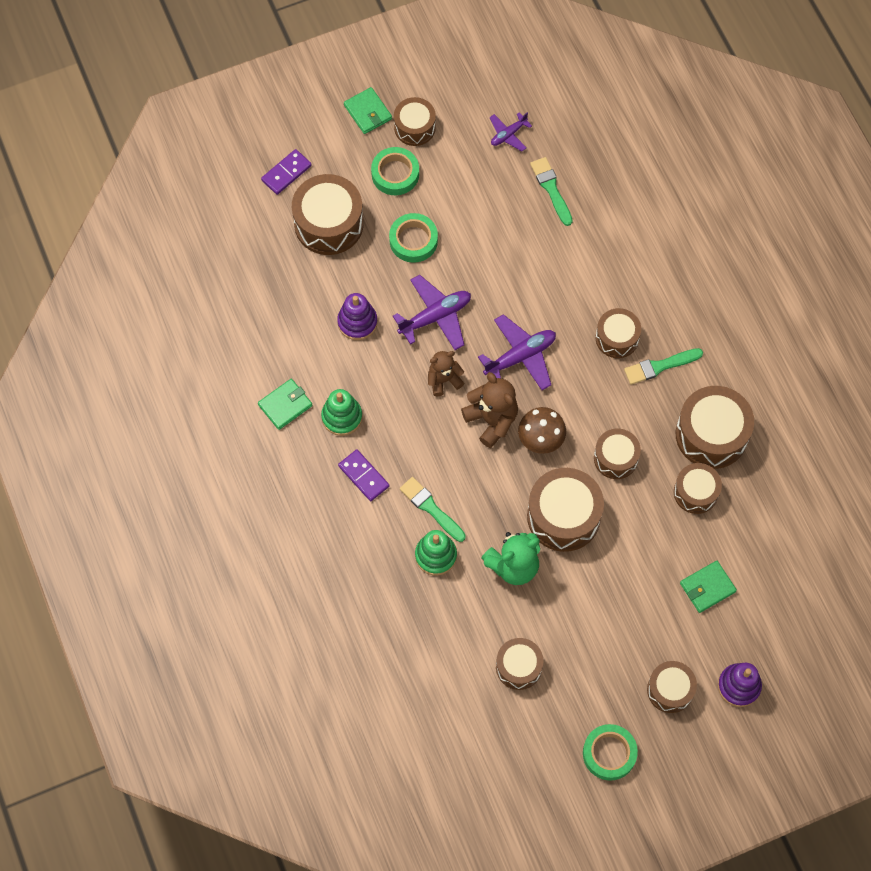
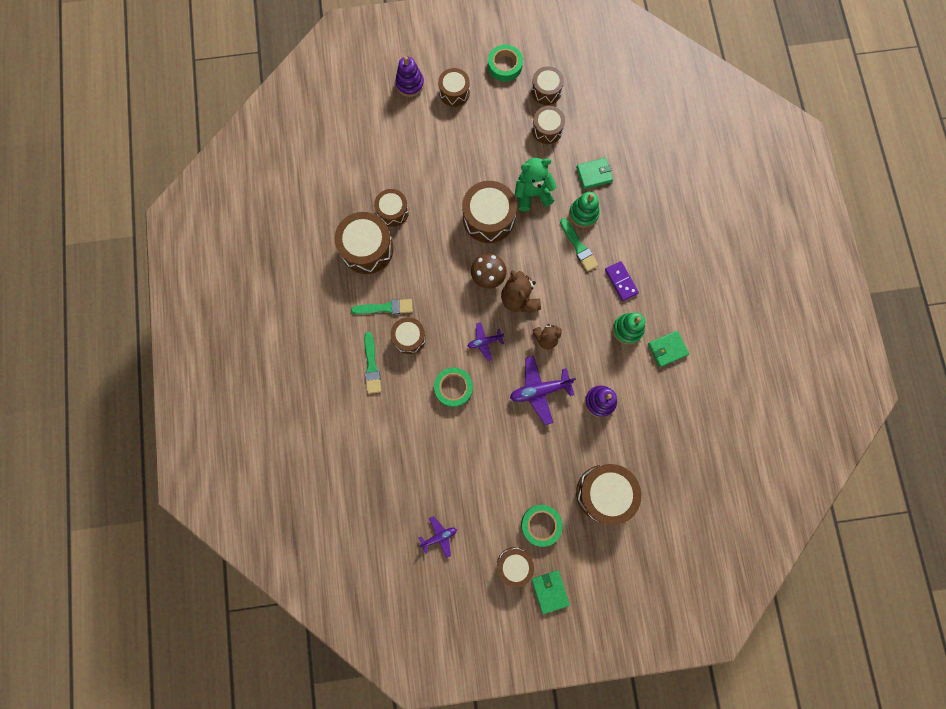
camera: 165 degrees left, 10 degrees up
(286, 173) = (629, 550): purple domino -> none
(413, 240) = (540, 460): green tape -> green tape (453, 388)
(520, 356) = (484, 342): purple plane -> purple plane, size x0.58
(551, 189) = (419, 476): green brush -> green brush (371, 366)
(615, 458) = (439, 249): brown drum -> brown drum (546, 91)
(707, 587) = (407, 148): green wallet -> green wallet (594, 174)

